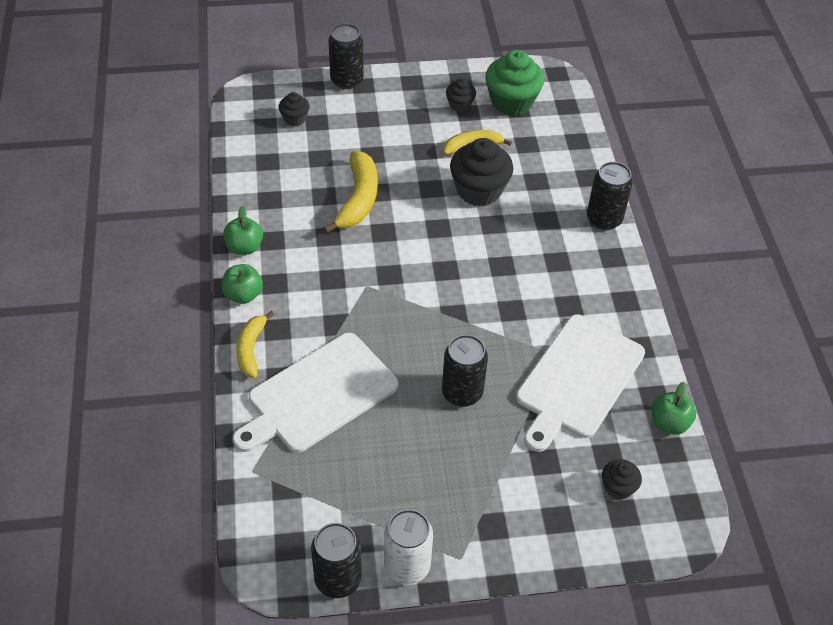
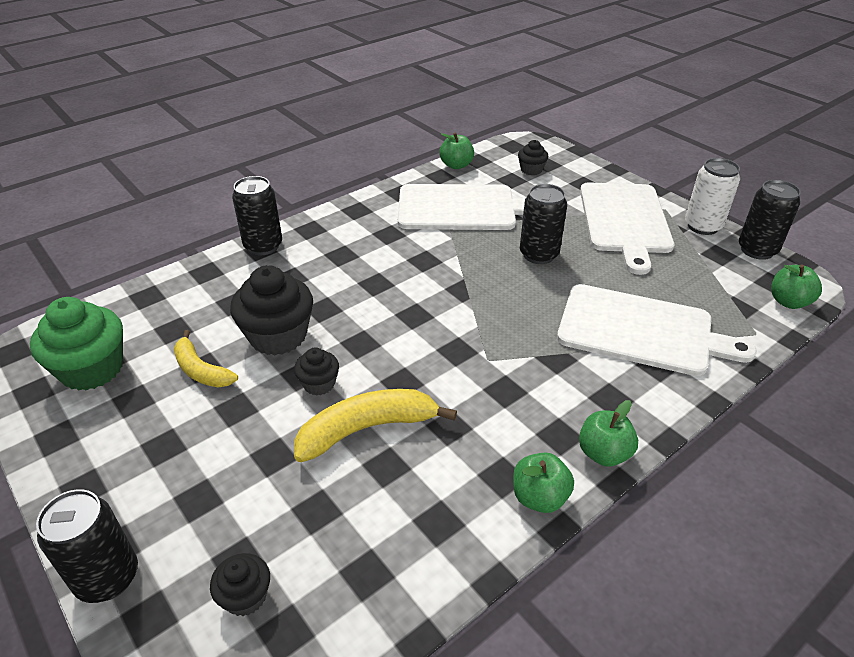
camera: 120 degrees left, 10 degrees down
(251, 349) = (656, 404): yellow banana -> none
(260, 532) = (788, 302): none -> green apple
(460, 105) = (119, 414): black cupcake -> black cupcake (319, 384)
(465, 501) = (624, 221): none -> white cutting board

